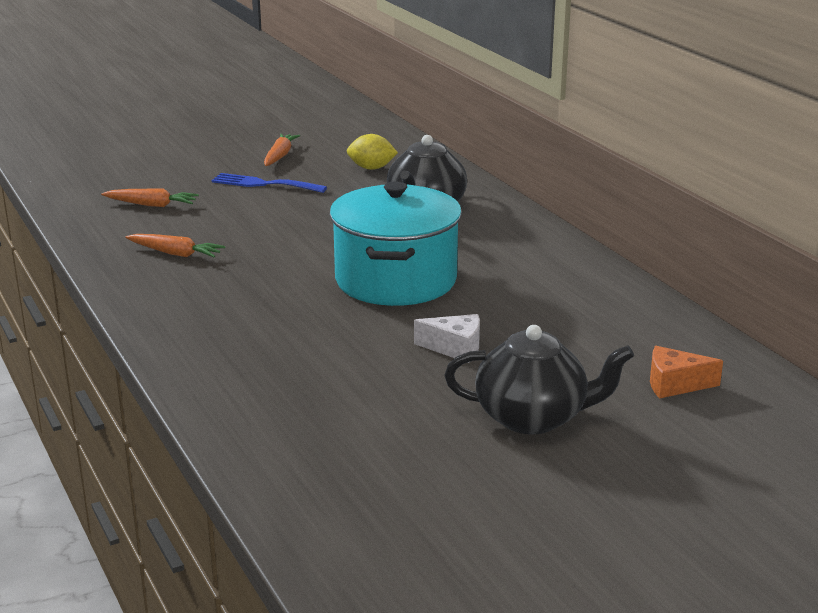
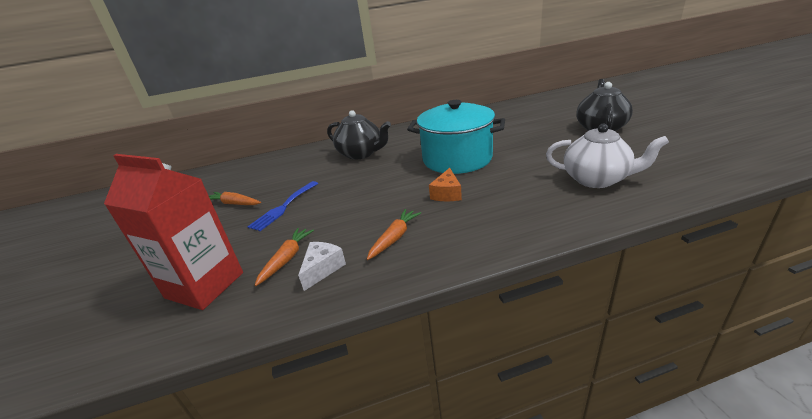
camera: 75 degrees left, 5 degrees up
(120, 178) = (205, 285): none -> red carton
(299, 389) = (596, 179): none -> white teapot
(371, 168) = (288, 170): yellow lemon -> none
(455, 348) = (537, 143): white cheese -> white cheese (322, 269)
(674, 384) = (560, 107): orange cheese -> orange cheese (447, 194)

